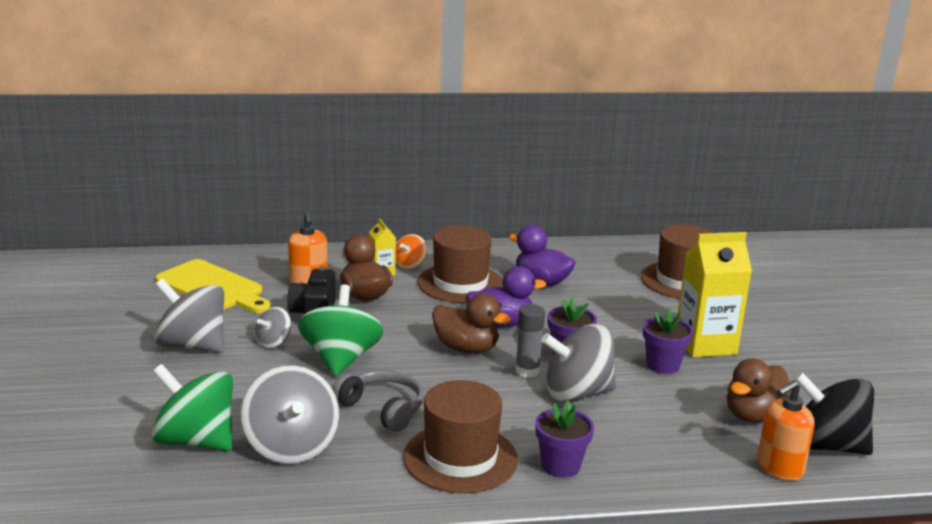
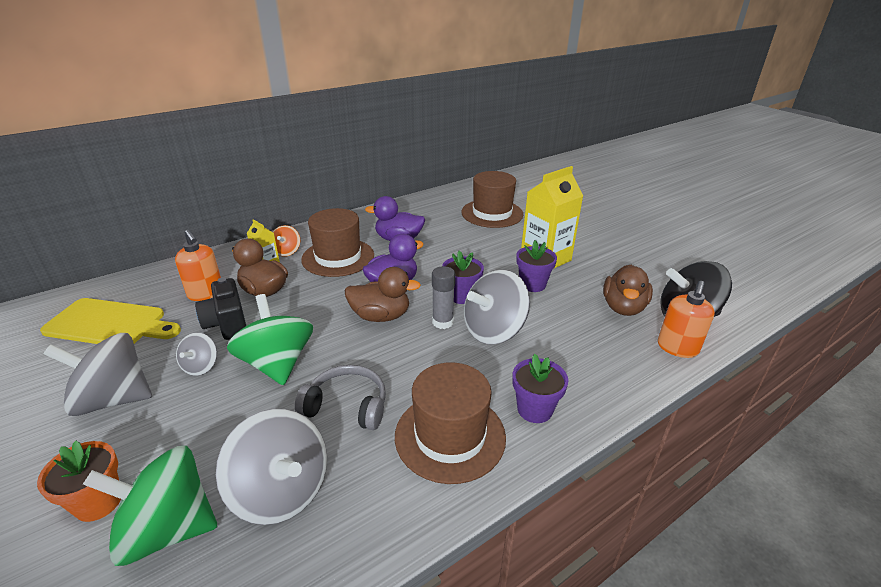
camera: 25 degrees left, 10 degrees up
(155, 409) = (98, 502): none -> orange flower pot

